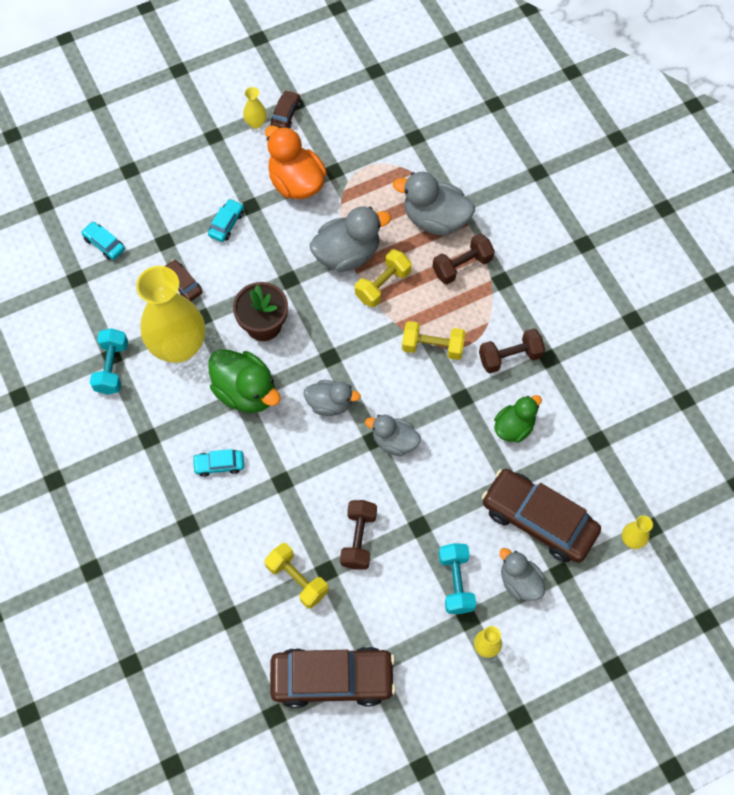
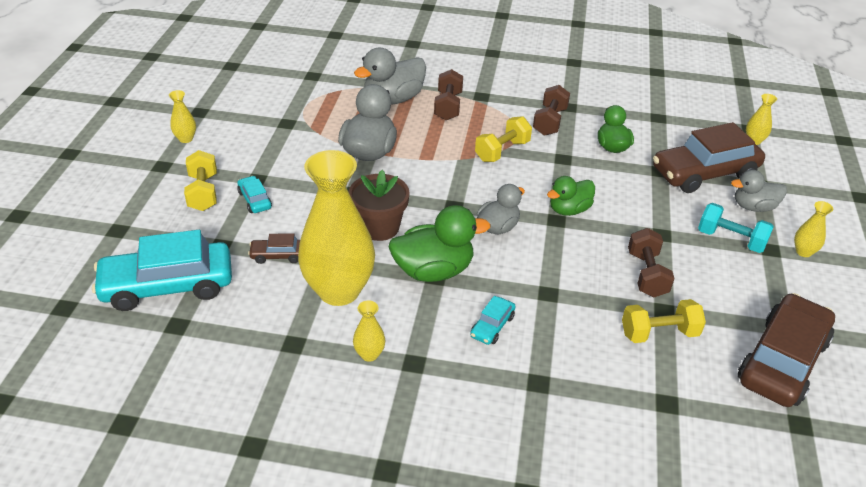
camera: 55 degrees left, 25 degrees down
(104, 244) = (168, 286): turquoise car -> turquoise car, size x2.26
(112, 367) = (306, 350): turquoise dumbbell -> none
(136, 407) = (369, 354): none -> yellow vase
(286, 114) = (202, 121): brown car -> none
(296, 182) = (270, 145): orange duck -> none
(358, 539) = (646, 274): brown dumbbell -> brown dumbbell turned 45 degrees clockwise
(382, 285) = (419, 148): yellow dumbbell -> yellow dumbbell (203, 192)
(394, 441) = (569, 210): grey duck -> green duck

